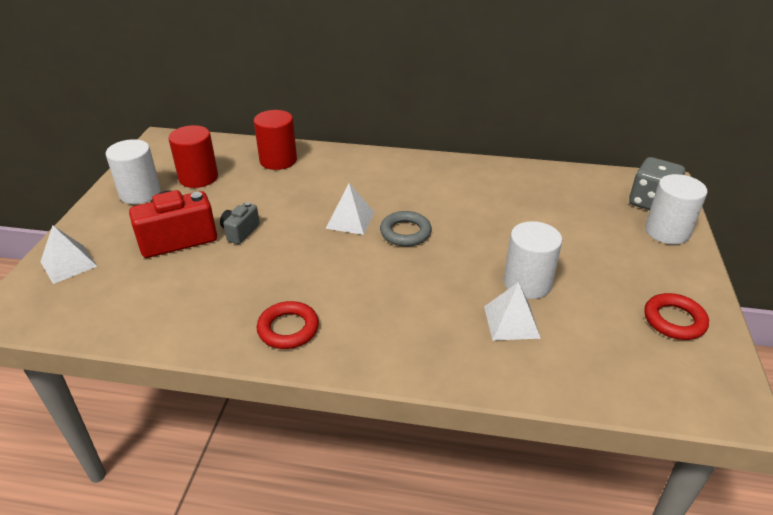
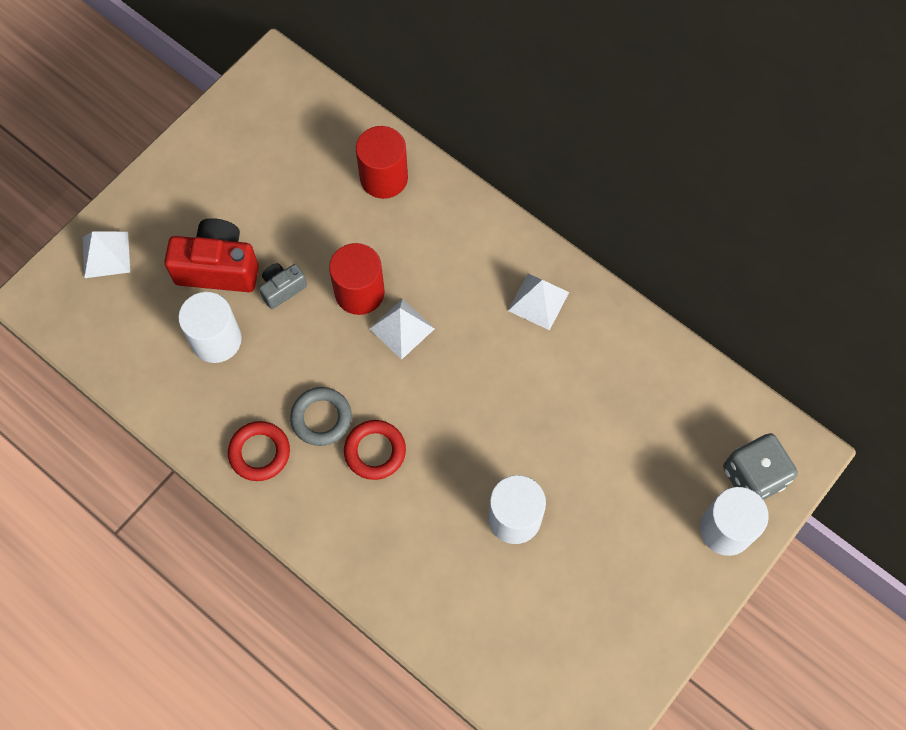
camera: 30 degrees right, 30 degrees up
(140, 193) = (211, 167): white cylinder -> white cylinder (216, 340)
(198, 177) = (282, 168): red cylinder -> red cylinder (359, 292)
(405, 232) = (445, 379): grey ring -> grey ring (321, 418)
(511, 322) = (461, 556): white pyramid -> white pyramid (538, 301)
(674, 320) = (615, 642): red ring -> red ring (375, 451)

